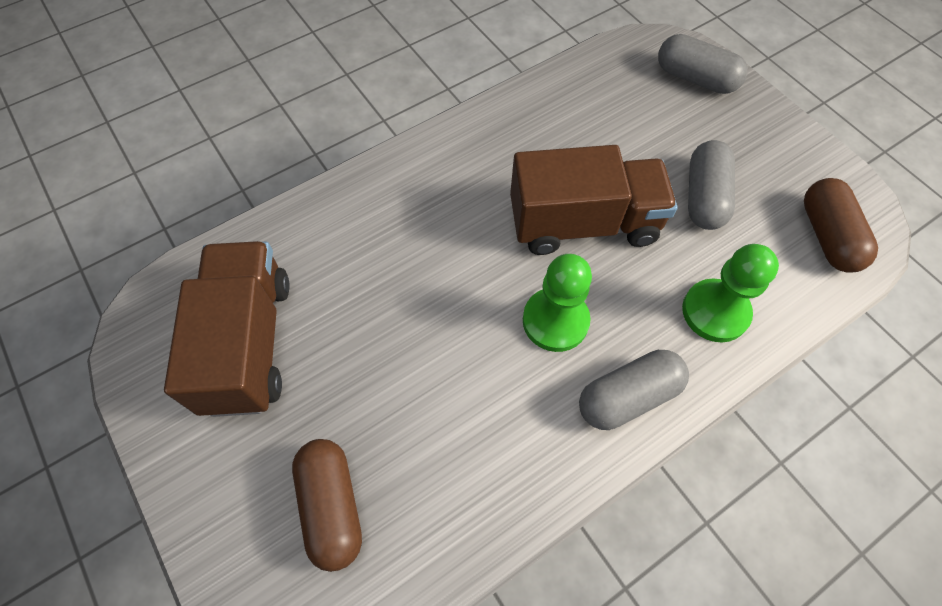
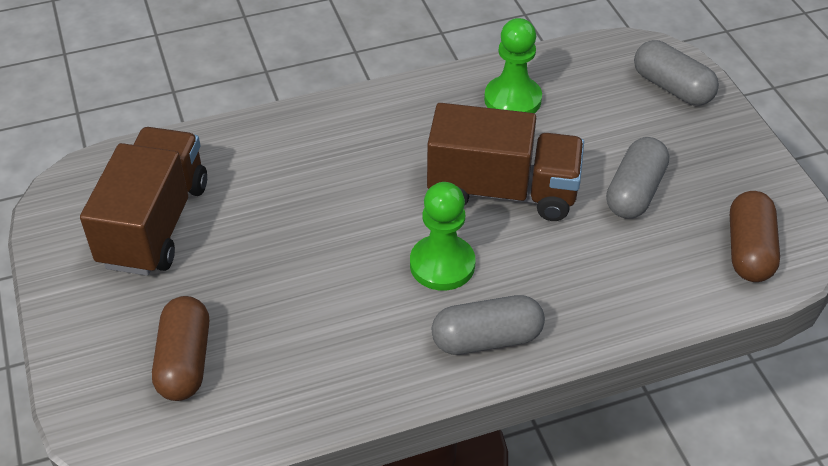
camera: 15 degrees right, 15 degrees down
(715, 312) = (602, 289): green pawn -> green pawn (512, 99)

